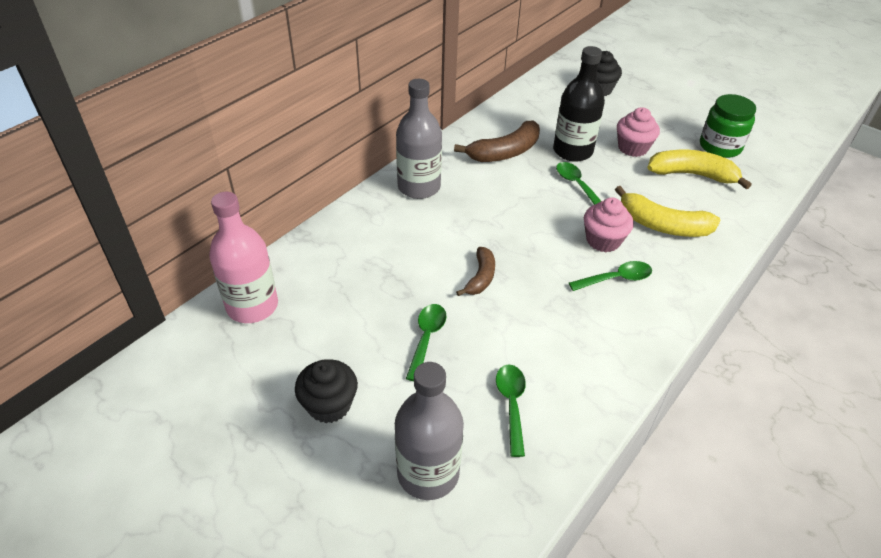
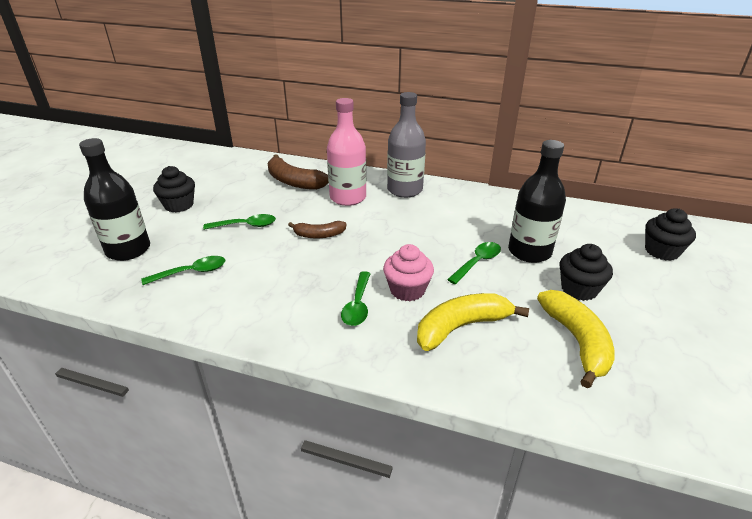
camera: 70 degrees right, 10 degrees down
(252, 306) = (251, 165): pink bottle -> pink bottle (348, 198)
(428, 473) = (128, 250): grey bottle -> black bottle
(505, 152) = (487, 217): brown banana -> brown banana (294, 182)
(616, 279) = (357, 305): green spoon -> green spoon turned 45 degrees clockwise
(632, 148) = (579, 289): pink cupcake -> black cupcake
(662, 225) = (461, 327): yellow banana -> yellow banana turned 60 degrees clockwise
(720, 146) = (666, 362): green jar -> none

